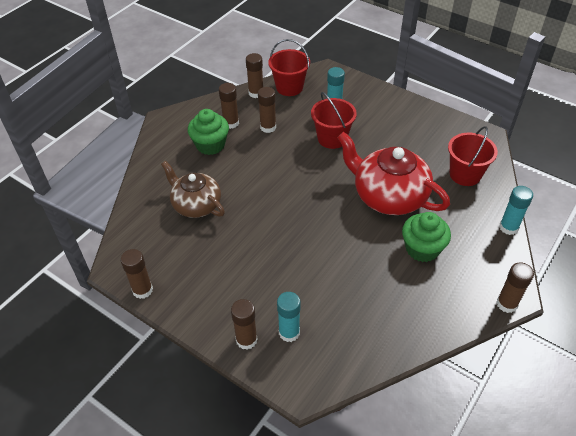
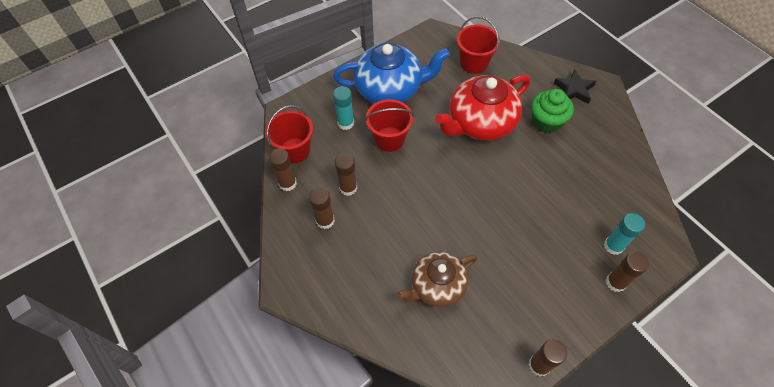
camera: 70 degrees left, 10 degrees up
(210, 145) = (351, 249): green cupcake -> none
(390, 124) = (390, 89): none -> blue teapot
(485, 266) = (574, 89): none -> black star
(506, 304) = (611, 92): brown glue stick -> none
(508, 227) = (539, 60): turquoise glue stick -> none

